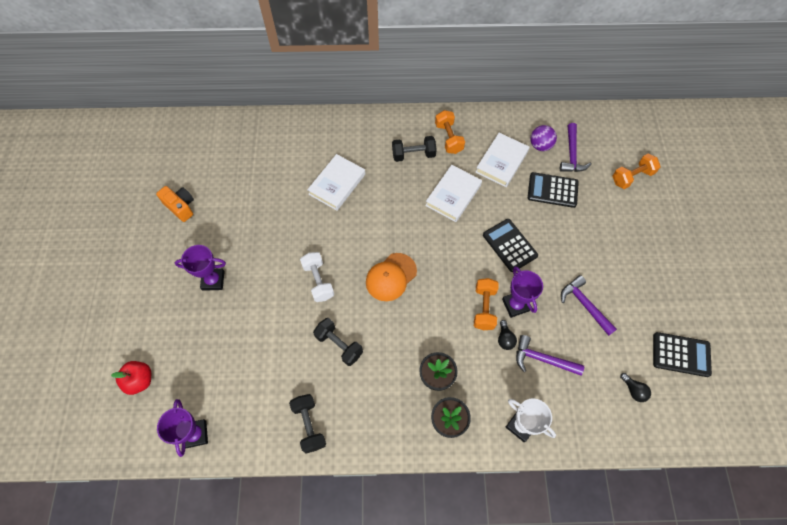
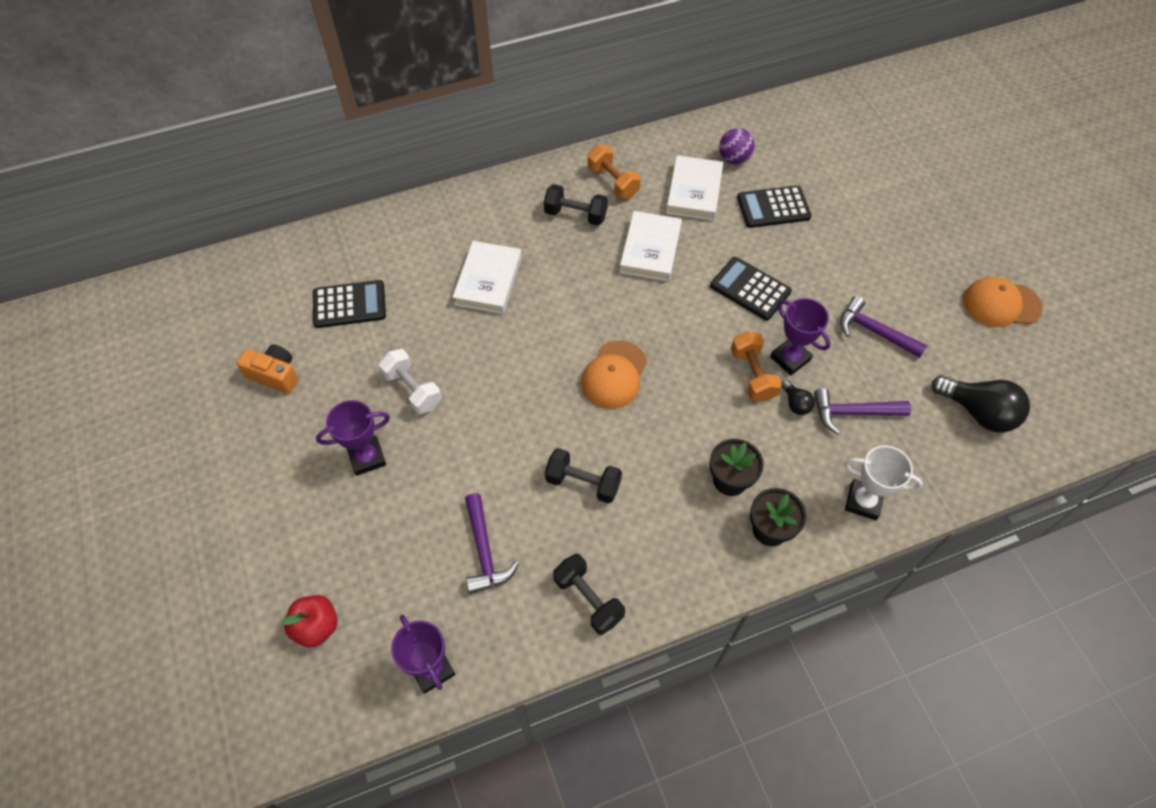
camera: 20 degrees left, 5 degrees down
(318, 281) = (517, 411): white dumbbell -> white dumbbell (412, 390)
(413, 155) = (575, 215): black dumbbell -> black dumbbell turned 45 degrees clockwise
(571, 154) = (777, 158): purple hammer -> purple hammer (484, 551)
(632, 177) = (862, 164): orange dumbbell -> none
(633, 390) = (978, 412): black light bulb -> black light bulb, size x2.02
(681, 354) = (1013, 352): black calculator -> black calculator (349, 304)
(688, 315) = (1001, 304): none -> orange cap

